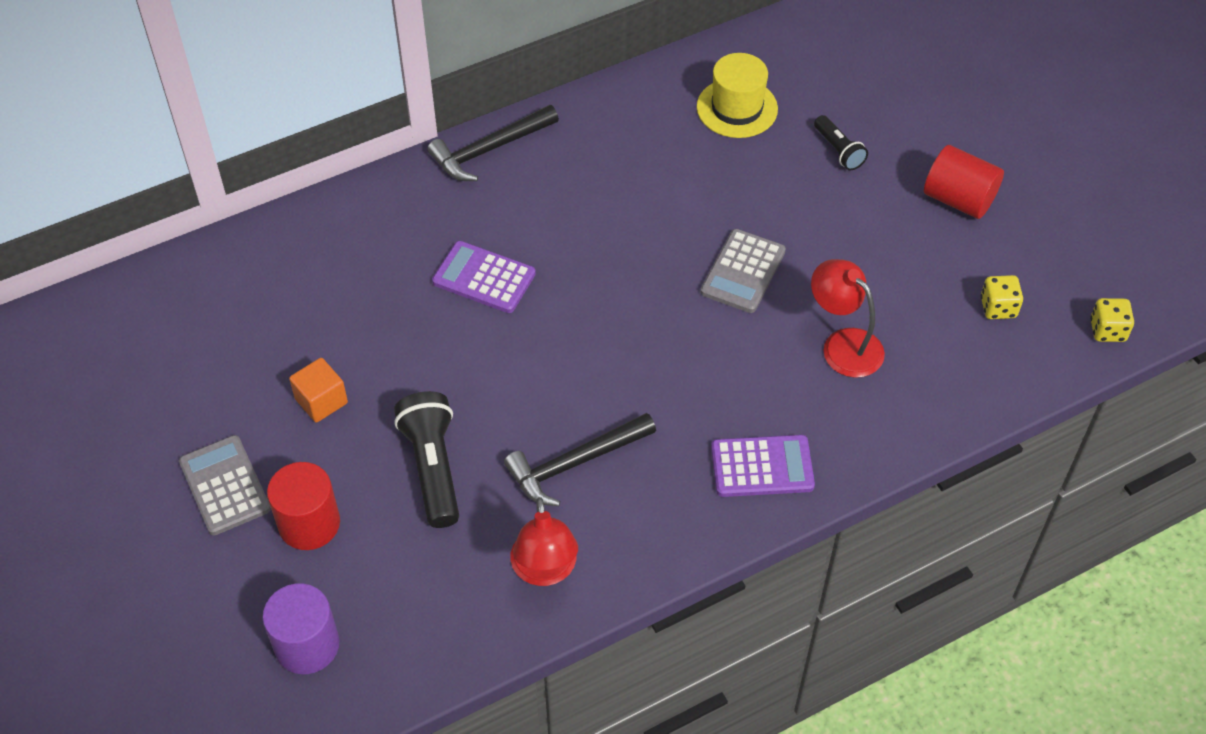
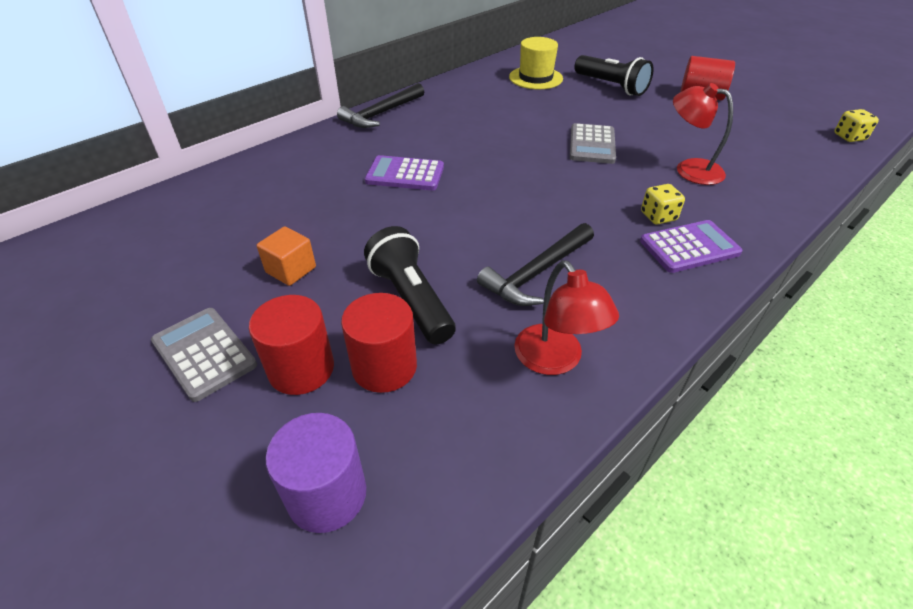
camera: 15 degrees left, 10 degrees down
(384, 539) = (384, 367): none -> red cylinder
(838, 150) = (611, 86): black flashlight -> black flashlight, size x1.72
(998, 308) = (772, 137): yellow dice -> yellow dice (658, 216)

